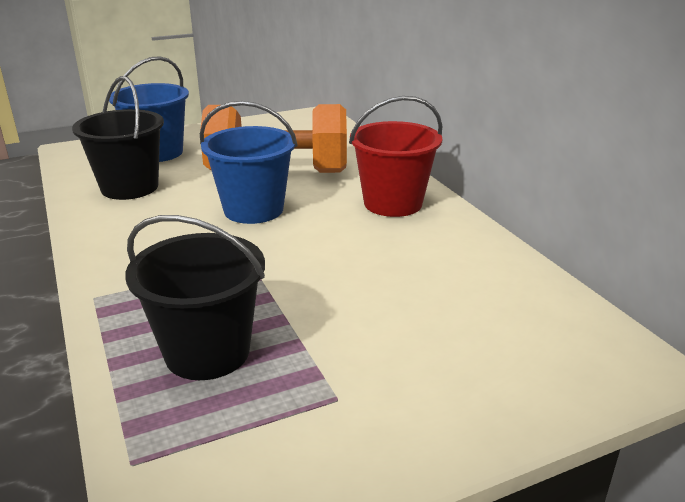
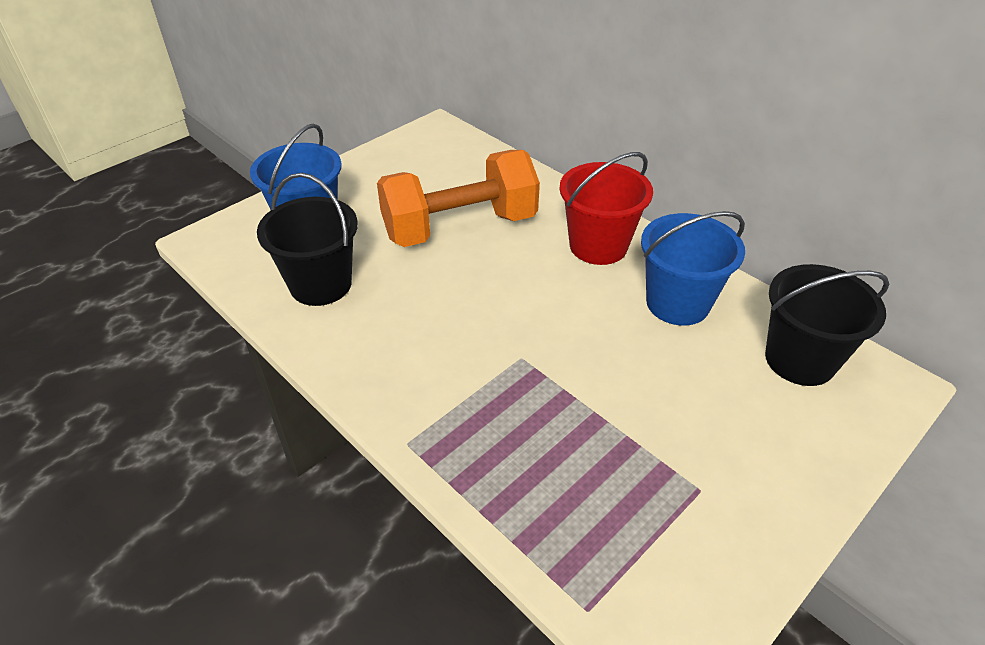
camera: 20 degrees left, 15 degrees up
(207, 352) = (561, 475): black bucket -> black bucket (800, 360)
(253, 210) = (474, 286): blue bucket -> blue bucket (677, 303)

